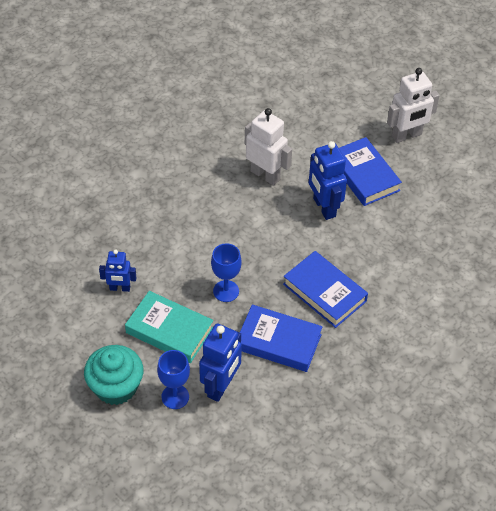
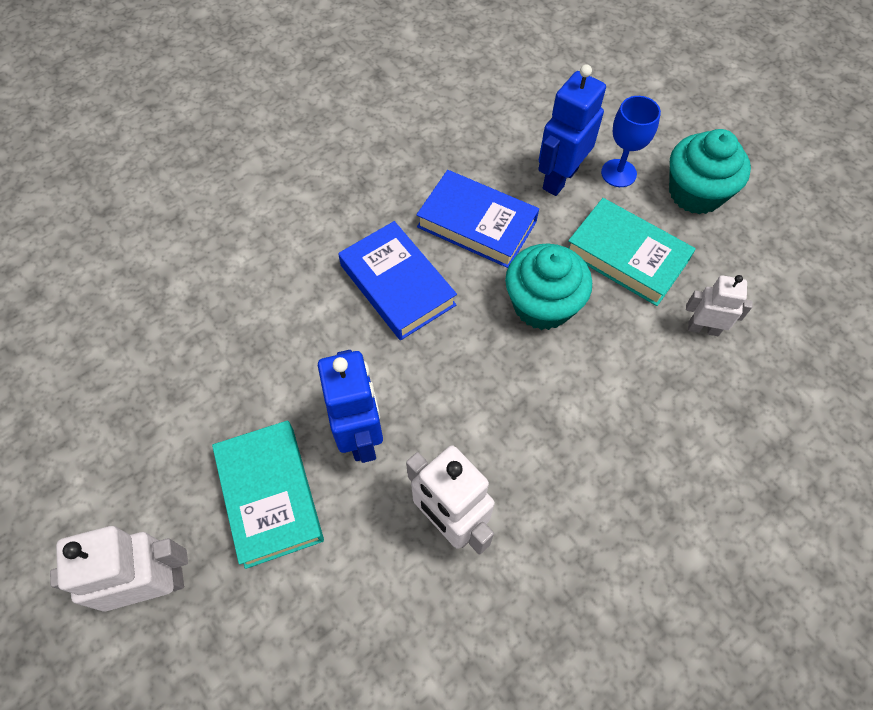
camera: 170 degrees left, 10 degrees up
(120, 288) = (703, 328): blue robot -> white robot
(226, 291) = (542, 304): blue goblet -> turquoise cupcake
(364, 175) = (270, 495): blue book -> turquoise book

